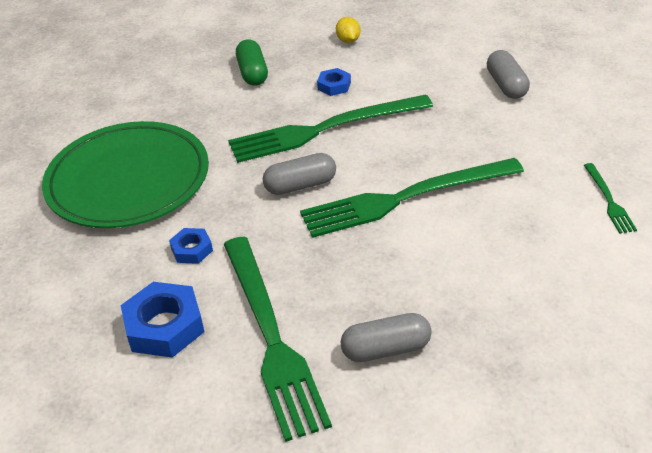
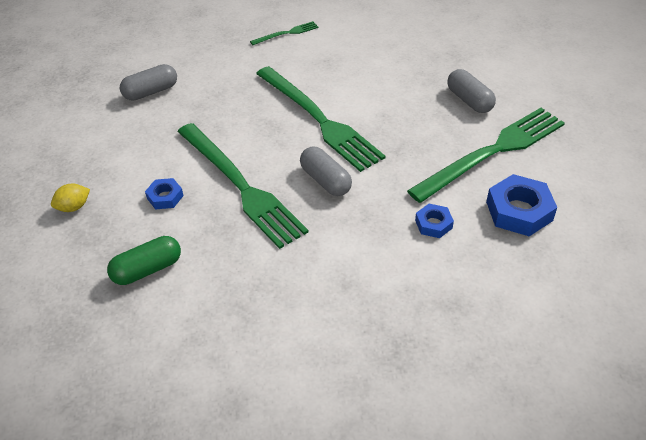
camera: 110 degrees left, 5 degrees up
(128, 180) = (364, 309): green plate -> none

